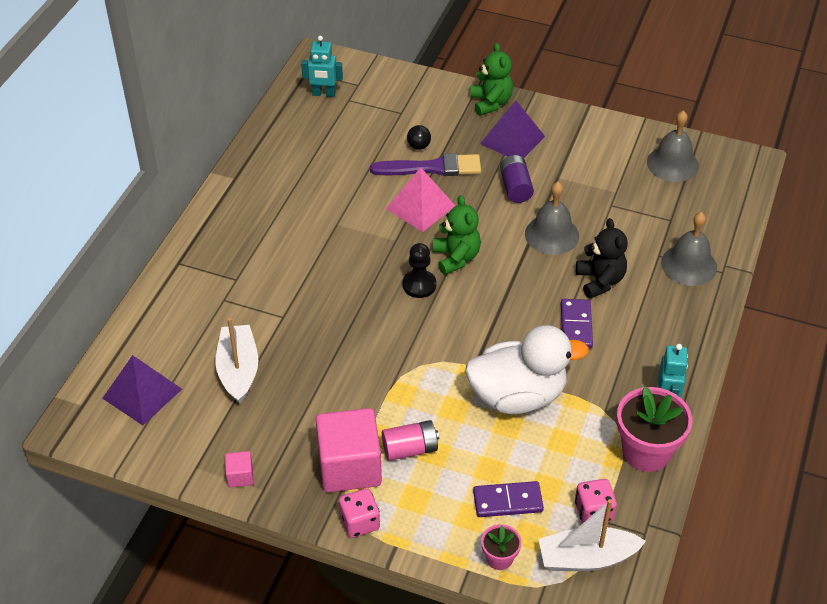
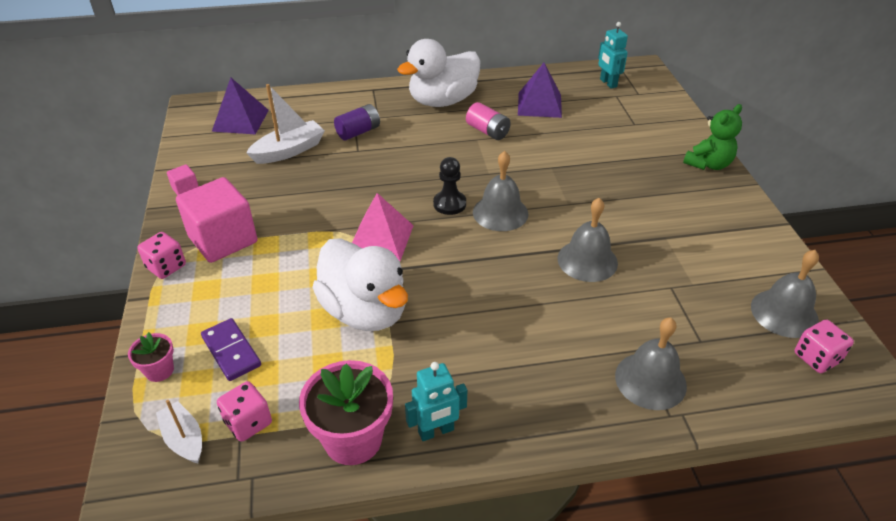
camera: 60 degrees right, 5 degrees down
(250, 219) = (442, 101): none -> white duck
(410, 449) = (260, 266): pink battery -> pink battery (487, 131)
(418, 146) = (607, 146): black ball -> none
(420, 207) = (539, 172): pink pyramid -> pink pyramid (381, 239)
(432, 168) = (590, 161): purple brush -> none
(456, 258) = (500, 212): green teddy bear -> grey bell
(512, 140) = (679, 192): purple pyramid -> purple pyramid (539, 104)
(515, 188) = (621, 216): purple battery -> purple battery (358, 132)
(576, 325) = (485, 320): purple domino -> none
(586, 558) = (184, 439): white boat -> white boat, size x0.64
(600, 281) = (559, 316): black teddy bear -> none
(719, 174) = (816, 358): none -> pink dice

